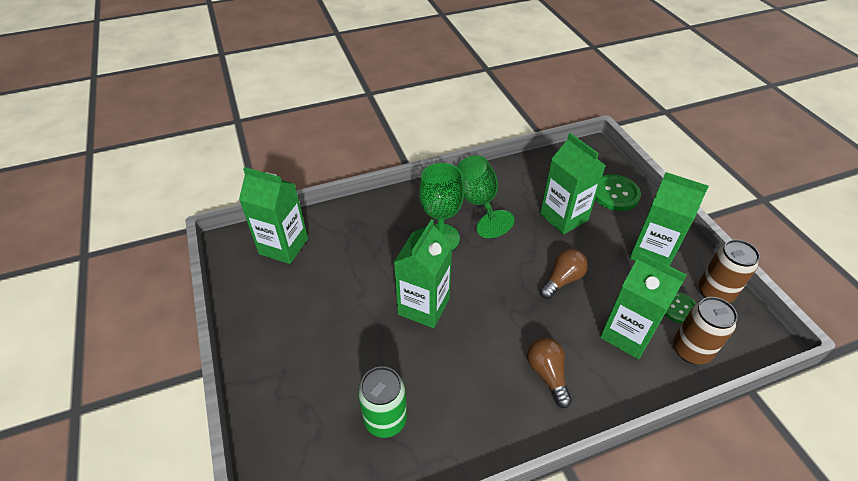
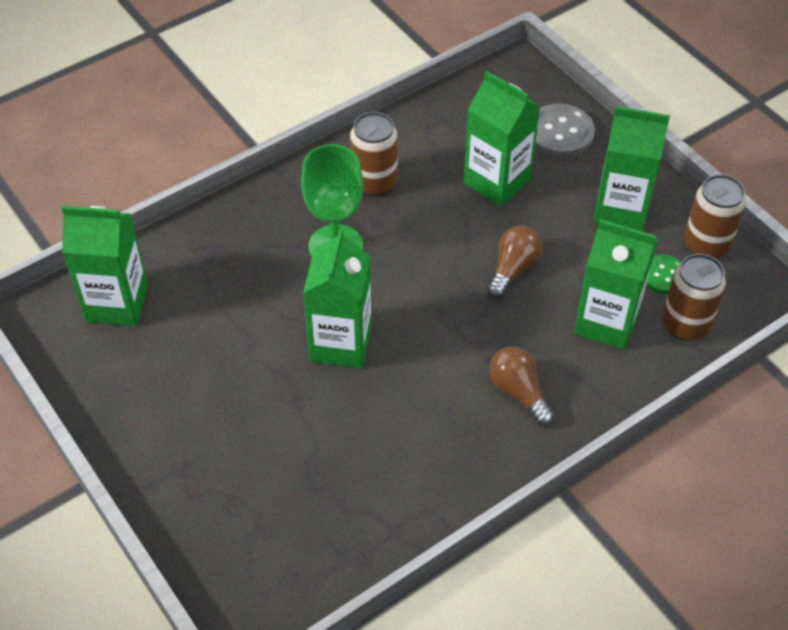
camera: 15 degrees left, 5 degrees up
(385, 419) = (335, 489): green can -> none
(478, 202) = (374, 182): green goblet -> brown can
(615, 194) = (560, 132): green button -> grey button

